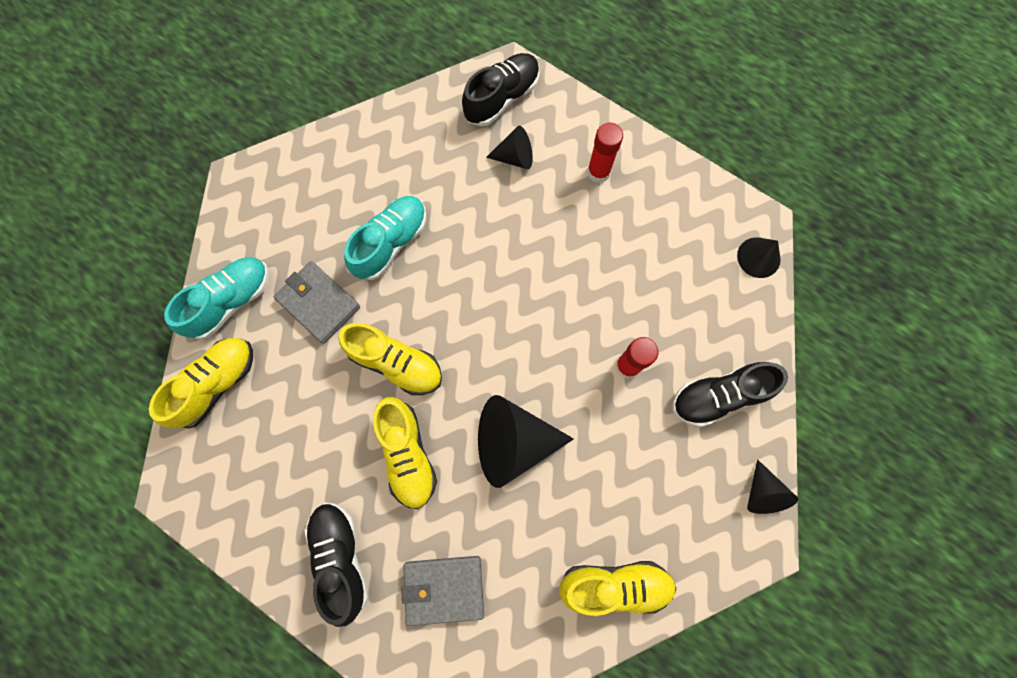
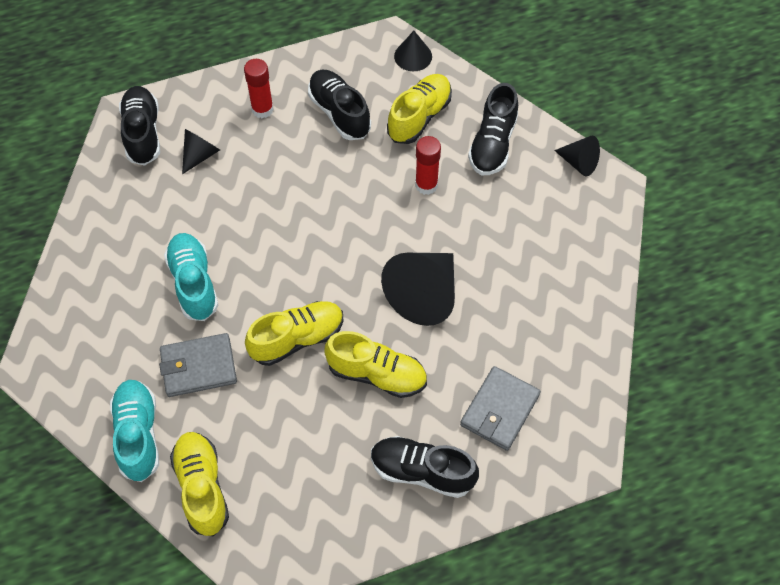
camera: 55 degrees left, 15 degrees down
(614, 584) = (577, 293): yellow shoe -> yellow shoe (419, 117)
(645, 238) = (339, 113): none -> black shoe

